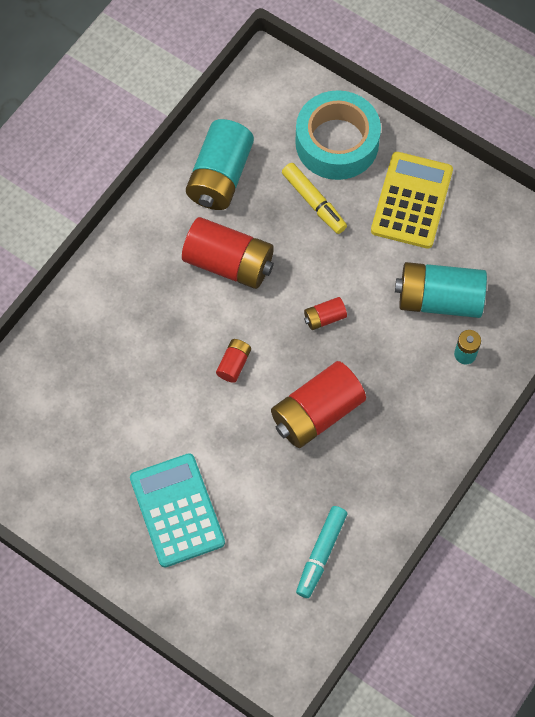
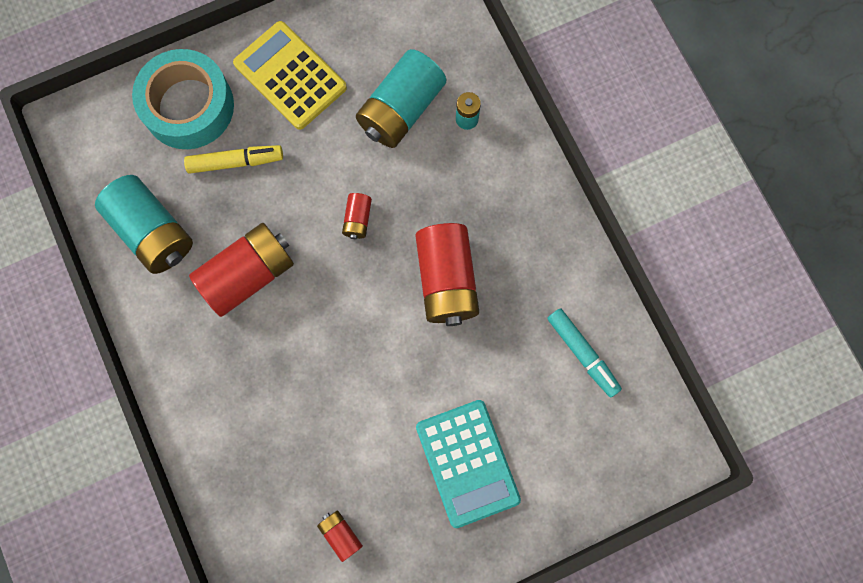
camera: 60 degrees left, 10 degrees up
(177, 510) = (467, 463): turquoise calculator -> turquoise calculator turned 120 degrees counterclockwise
(234, 364) = (353, 328): red battery -> red battery (340, 534)

